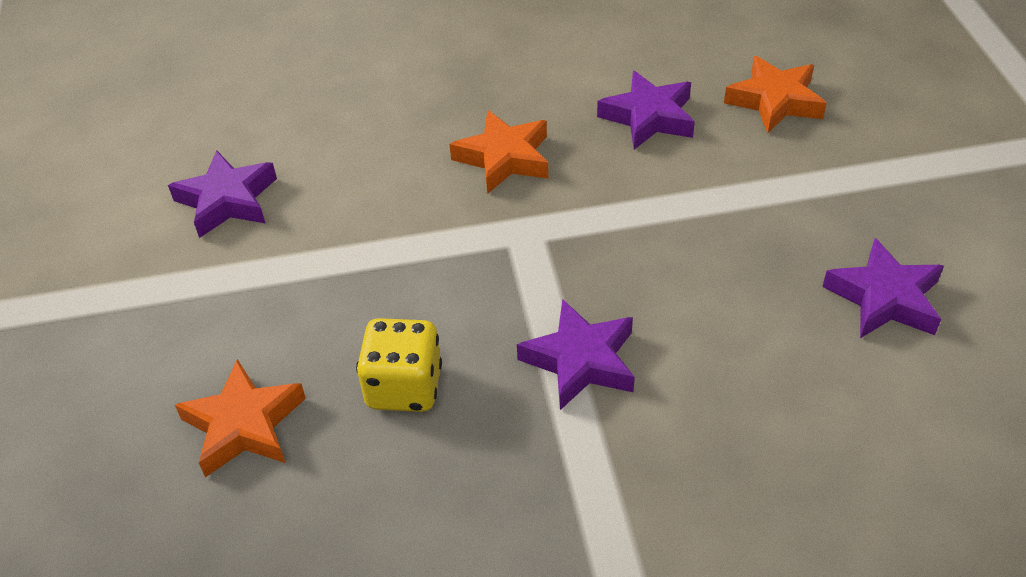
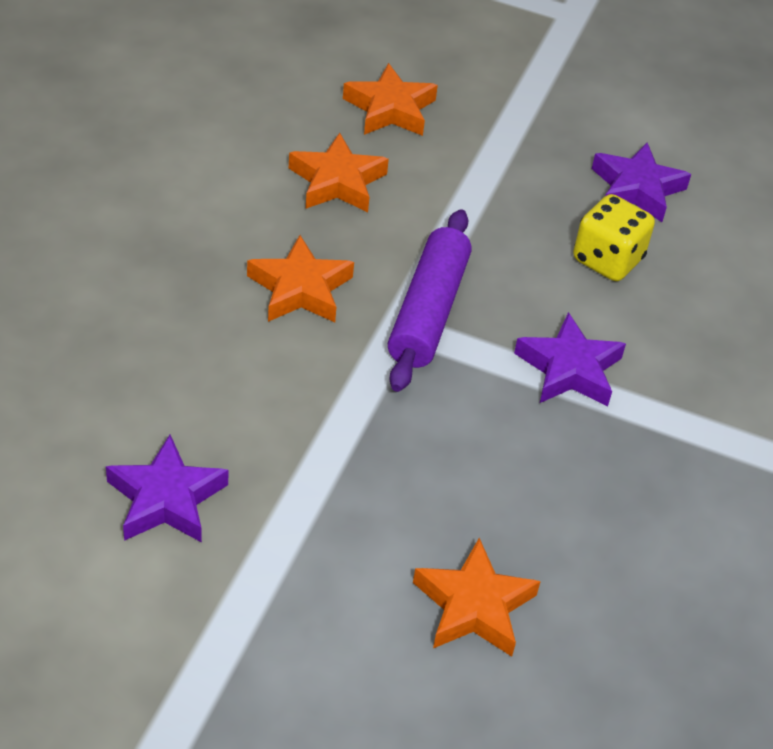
camera: 65 degrees left, 0 degrees up
(404, 387) = (514, 483): yellow dice -> yellow dice (607, 260)
(556, 238) = (428, 311): none -> purple rolling pin
(648, 117) = (337, 182): purple star -> orange star

